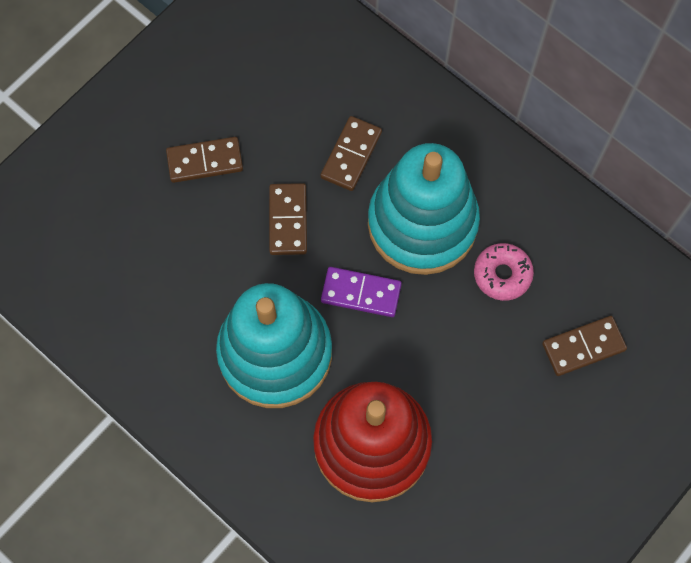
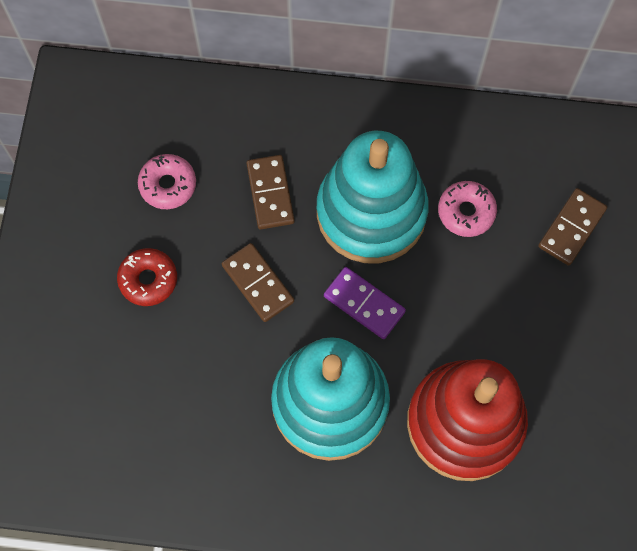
camera: 35 degrees left, 0 degrees up
(205, 161) = (148, 280): brown domino -> red donut
(274, 96) = (168, 185): none -> pink donut
(361, 293) = (364, 304): purple domino -> purple domino turned 60 degrees clockwise

